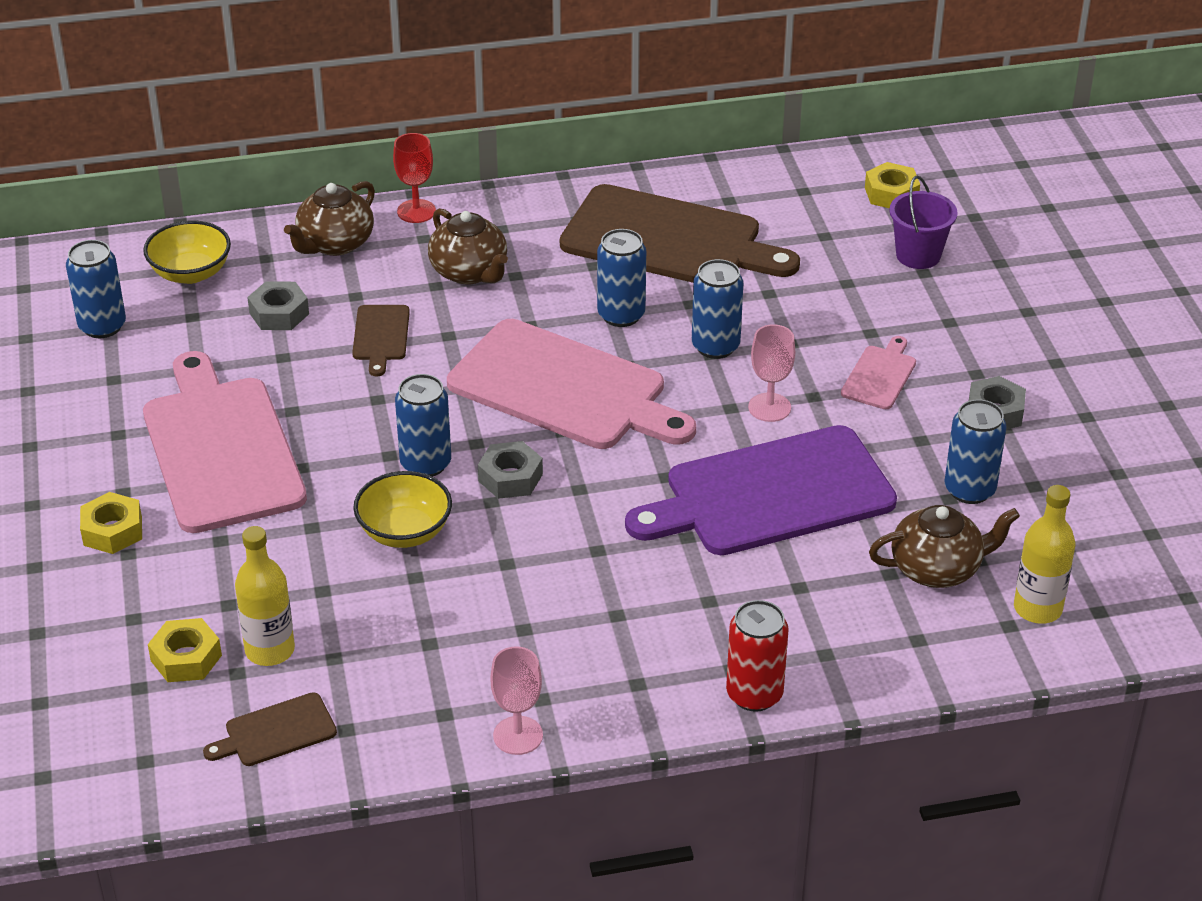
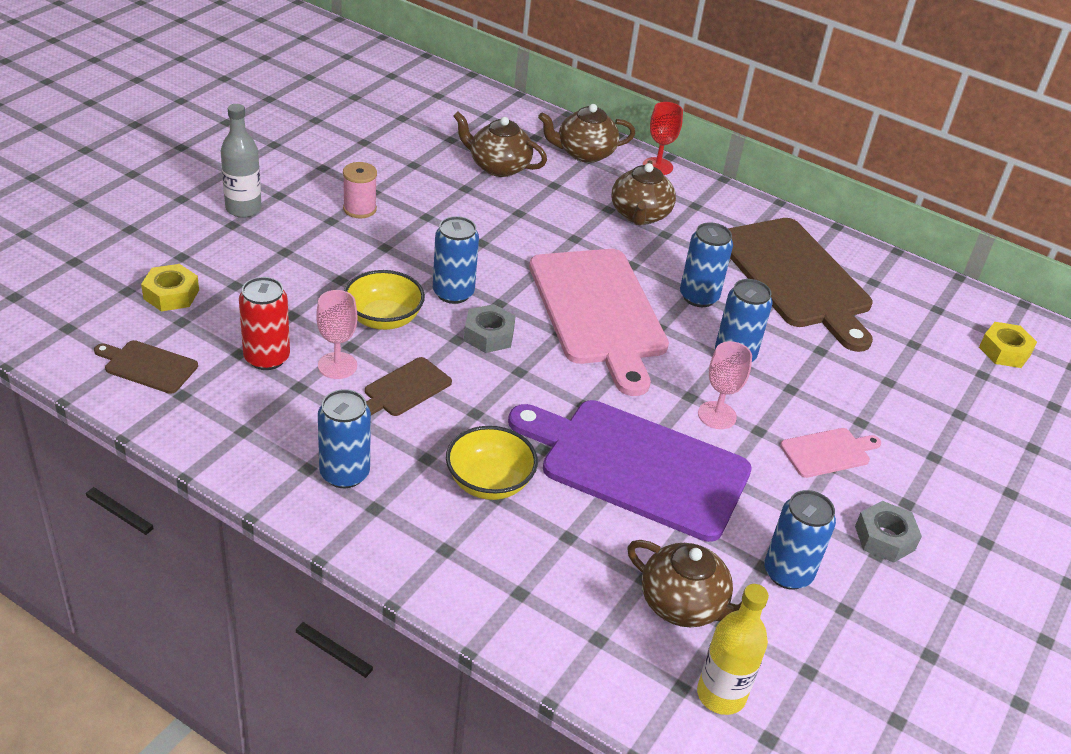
camera: 40 degrees right, 0 degrees up
(102, 326) = (399, 115): blue can -> blue can (344, 474)
(112, 531) = (243, 209): yellow nut -> grey bottle
(191, 273) = (484, 119): yellow bowl -> yellow bowl (489, 482)
(221, 449) = (359, 209): pink cutting board -> pink spool
(270, 650) = (215, 323): yellow bottle -> none
(279, 313) = (498, 167): grey nut -> brown teapot
(381, 336) = (535, 213): brown cutting board -> brown cutting board (405, 389)
(518, 735) = (260, 477): pink goblet -> pink goblet (337, 365)
(754, 694) = (434, 577): red can -> red can (267, 358)
(918, 255) = (970, 400): purple bucket -> none

